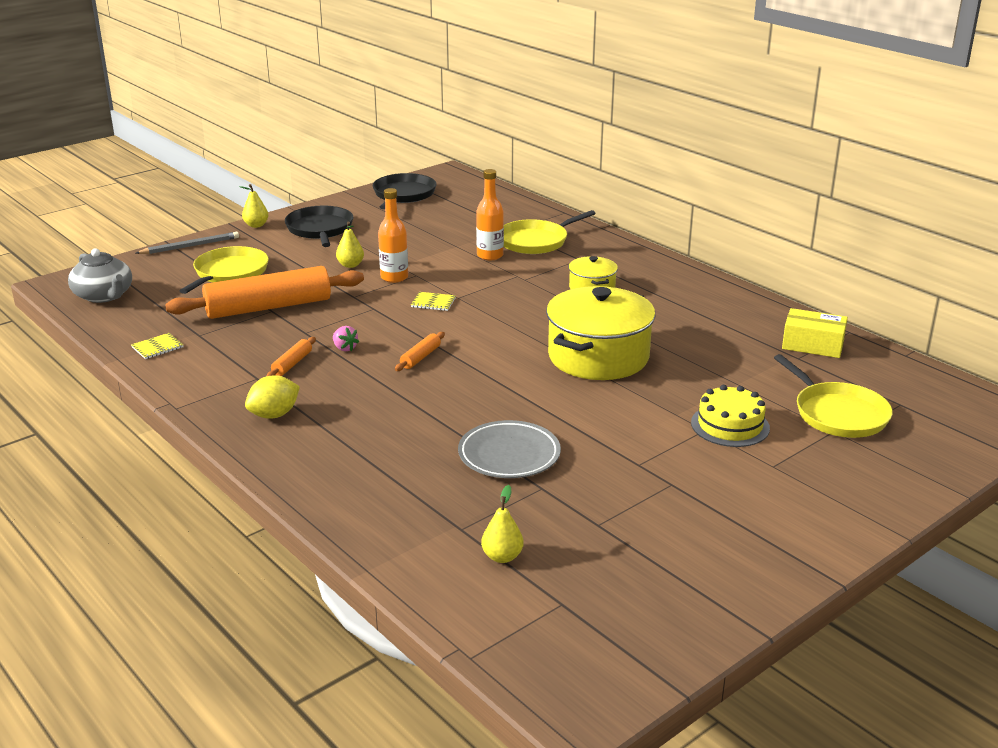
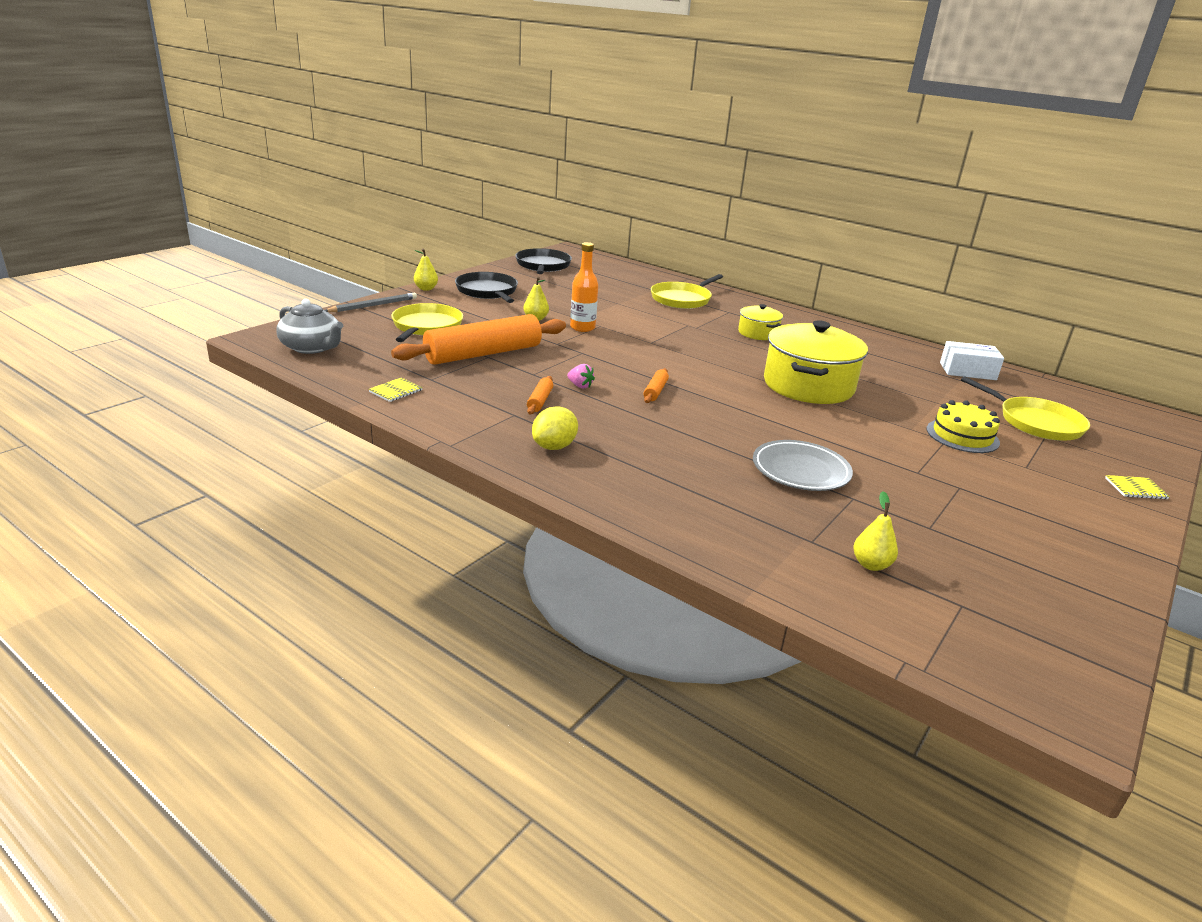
camera: 15 degrees left, 0 degrees up
(433, 303) = (632, 347): yellow notebook -> yellow notebook (1135, 489)
(490, 255) = (652, 310): orange bottle -> none
(812, 345) = (967, 371): yellow box -> white box

